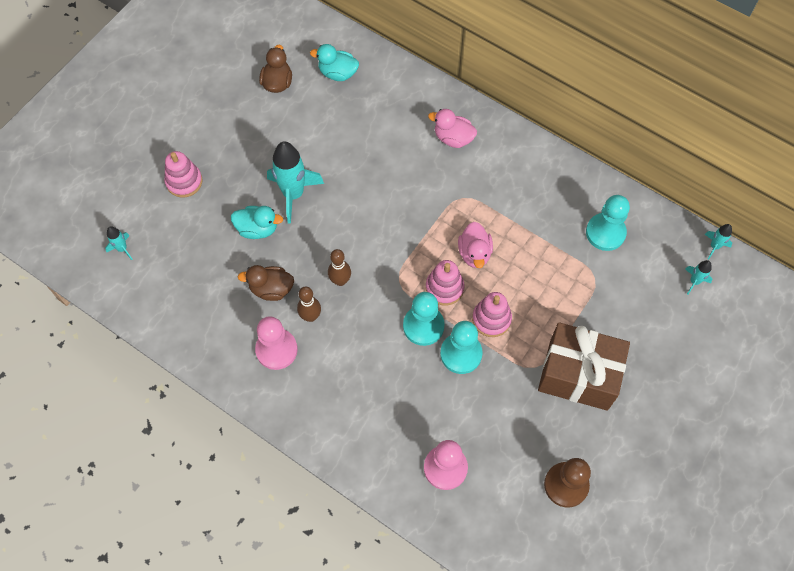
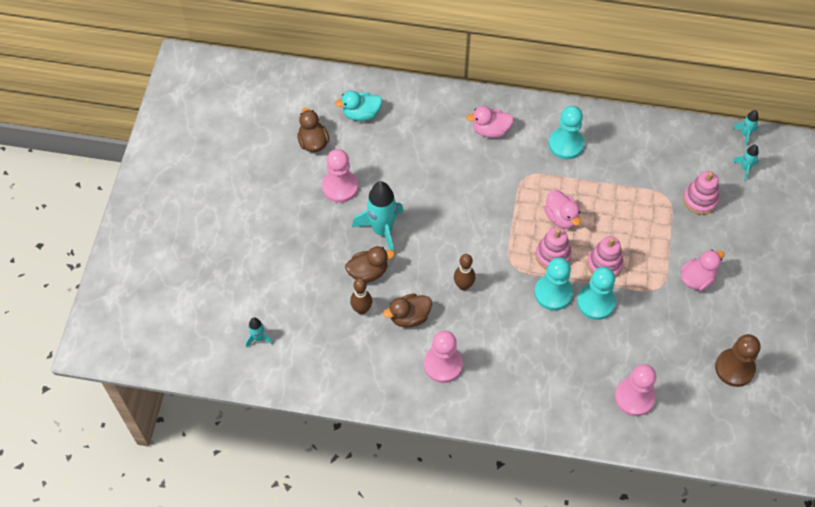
camera: 25 degrees left, 5 degrees down
(184, 181) = (280, 259): pink stacking toy -> pink stacking toy (700, 200)
(257, 229) = (368, 272): turquoise duck -> brown duck
(278, 135) = (340, 187): none -> pink pawn
(310, 316) = (455, 325): brown bowling pin -> brown bowling pin (361, 309)
(578, 375) = (696, 279): brown gift -> pink duck
(605, 233) = (655, 158): turquoise pawn -> turquoise pawn (566, 144)

